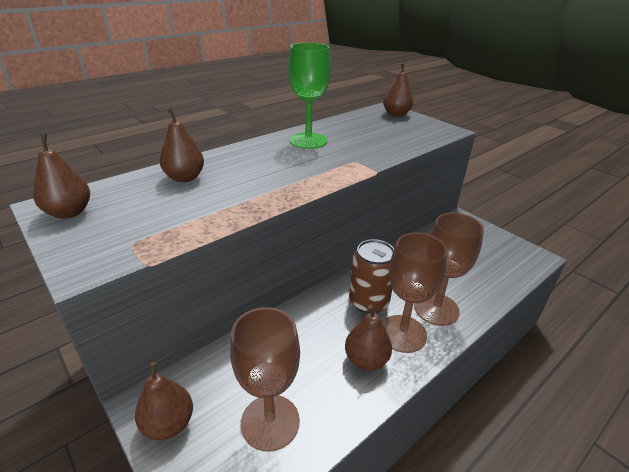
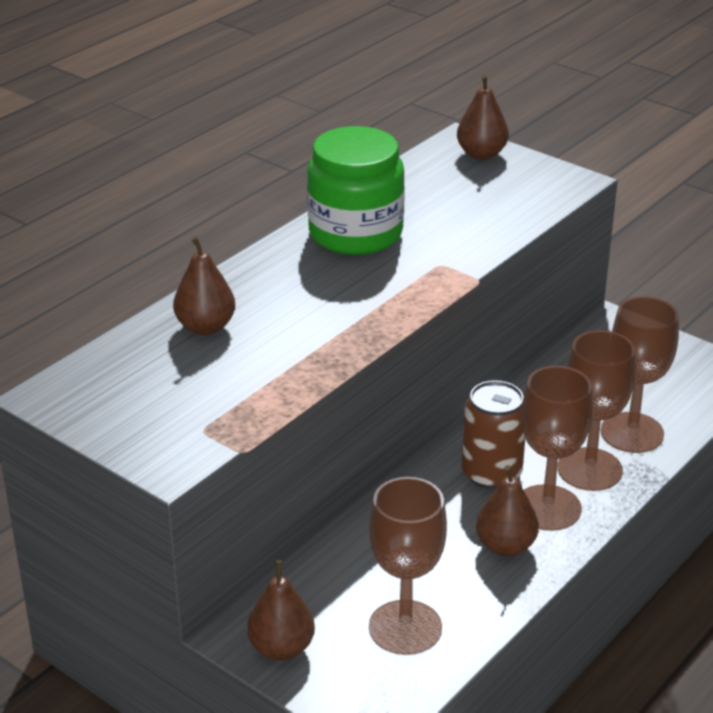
camera: 10 degrees left, 0 degrees up
(69, 212) = (88, 401): brown pear -> none
(308, 141) = (355, 233): green goblet -> green jar
(467, 287) = (632, 433): none -> brown goblet

